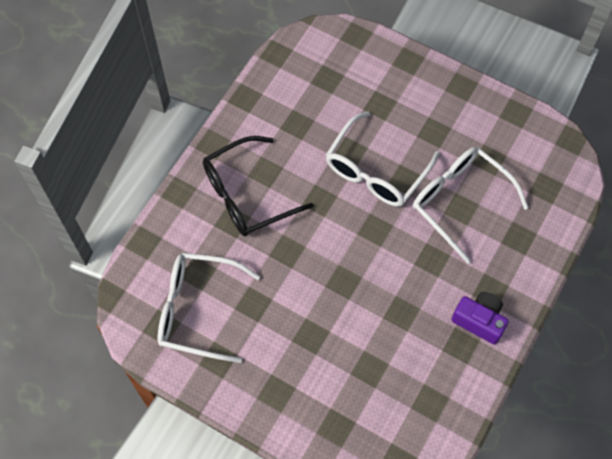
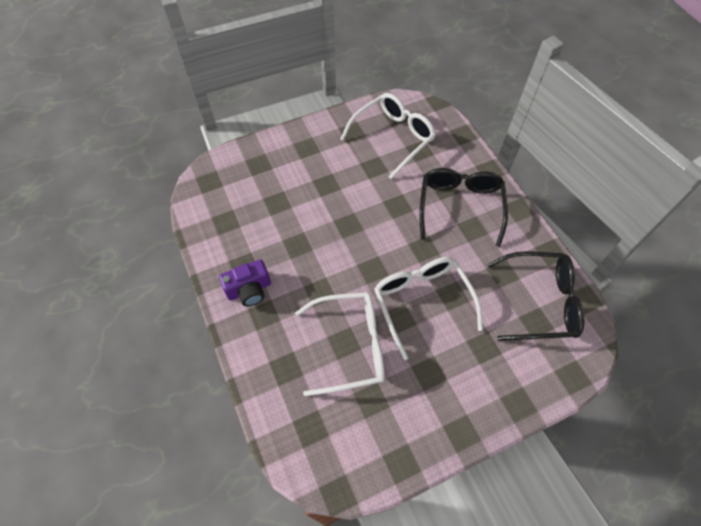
camera: 125 degrees right, 5 degrees down
(305, 84) = (540, 302): none -> black glasses

